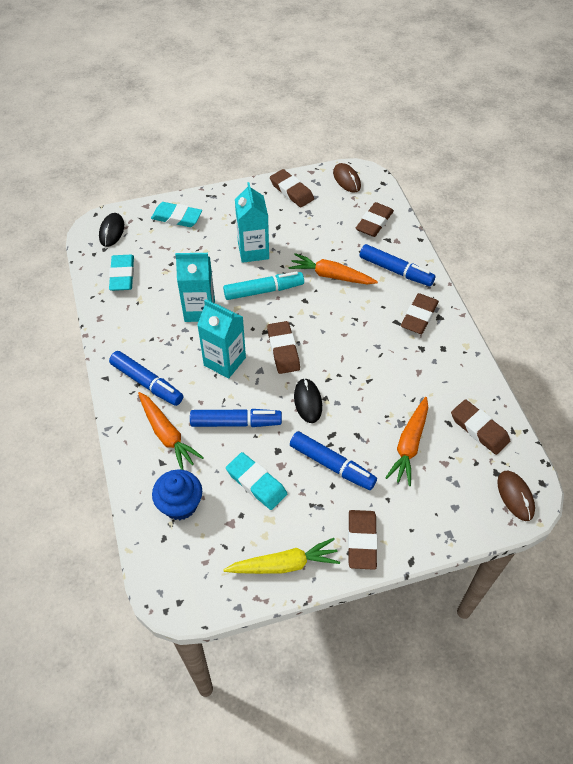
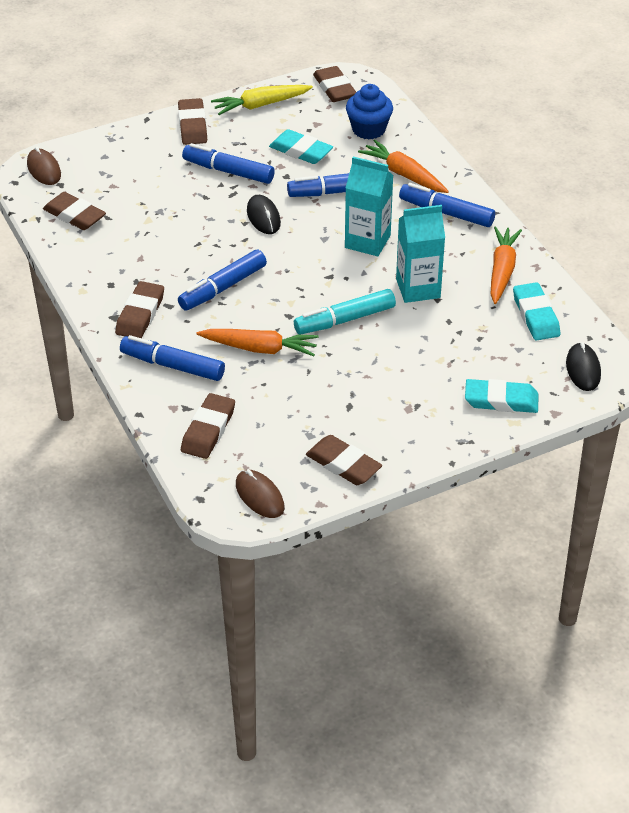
camera: 170 degrees right, 10 degrees down
(253, 251) = (374, 367): turquoise carton -> none
(283, 350) = (302, 260): brown eraser -> brown eraser (334, 88)
(352, 332) = (223, 288): none -> blue marker
(409, 445) = (150, 195): orange carrot -> orange carrot (502, 271)

